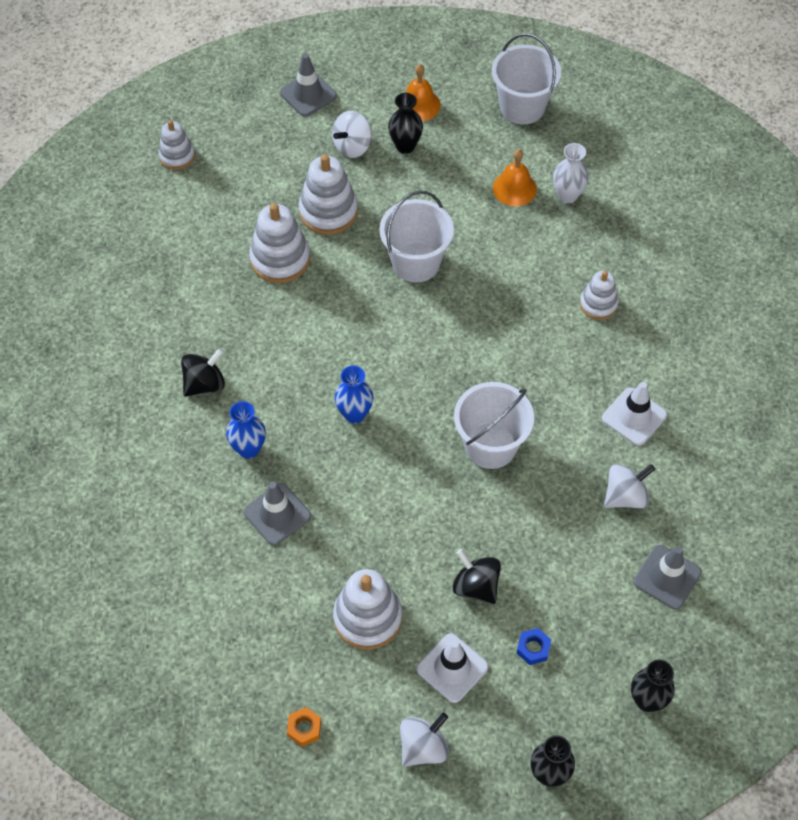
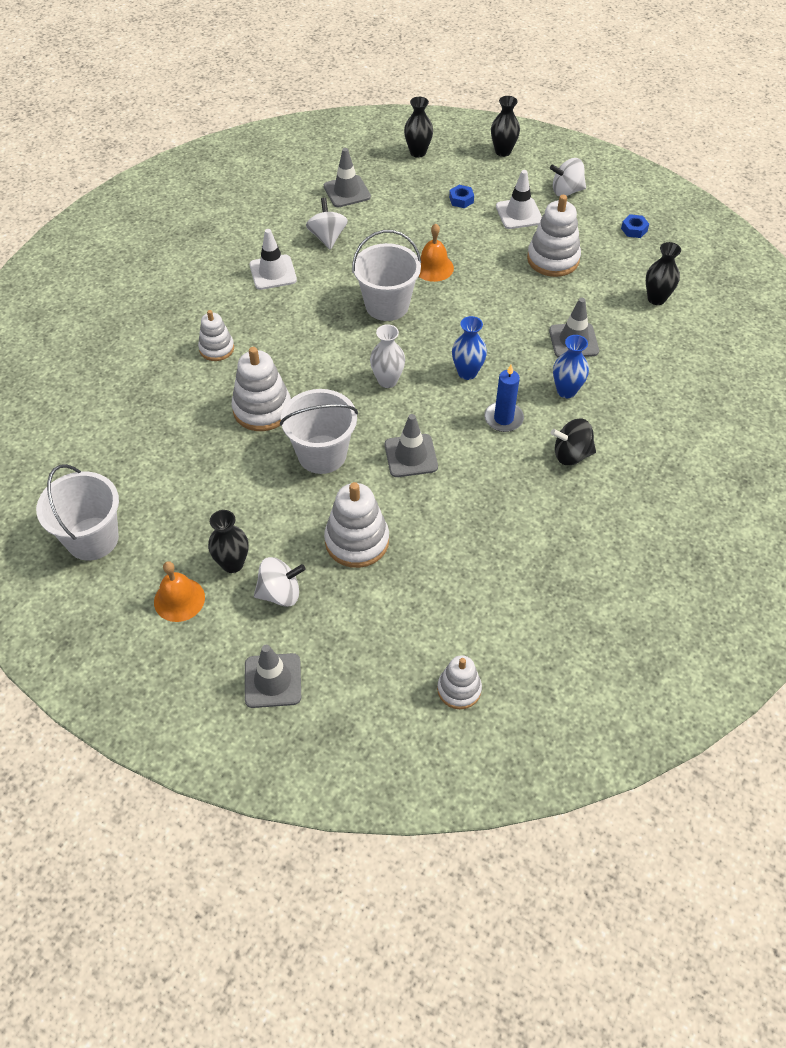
camera: 145 degrees left, 5 degrees down
(222, 628) = (656, 299): none -> black vase
(280, 259) = (434, 522): white stacking toy -> white stacking toy (262, 409)
(288, 385) = (503, 418): none -> blue candle
(304, 728) = (634, 229): orange nut -> blue nut
(342, 303) = (411, 456): none -> grey traffic cone
(476, 586) = (469, 241): black spinning top -> none
(514, 188) = (181, 468): orange bell -> orange bell (433, 267)
(567, 195) = (146, 437): white vase -> white vase (387, 381)
(625, 496) = (327, 237): white spinning top -> white spinning top turned 75 degrees clockwise

